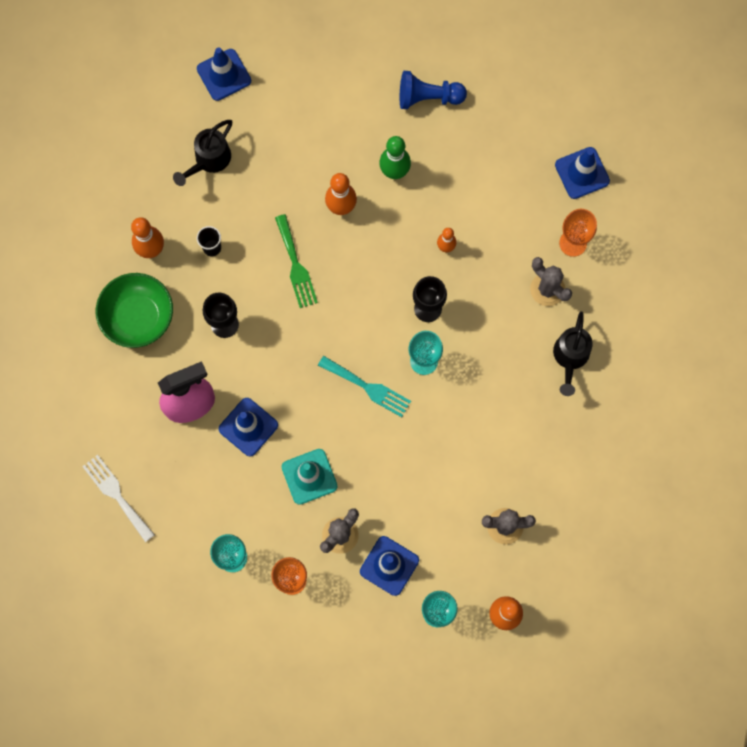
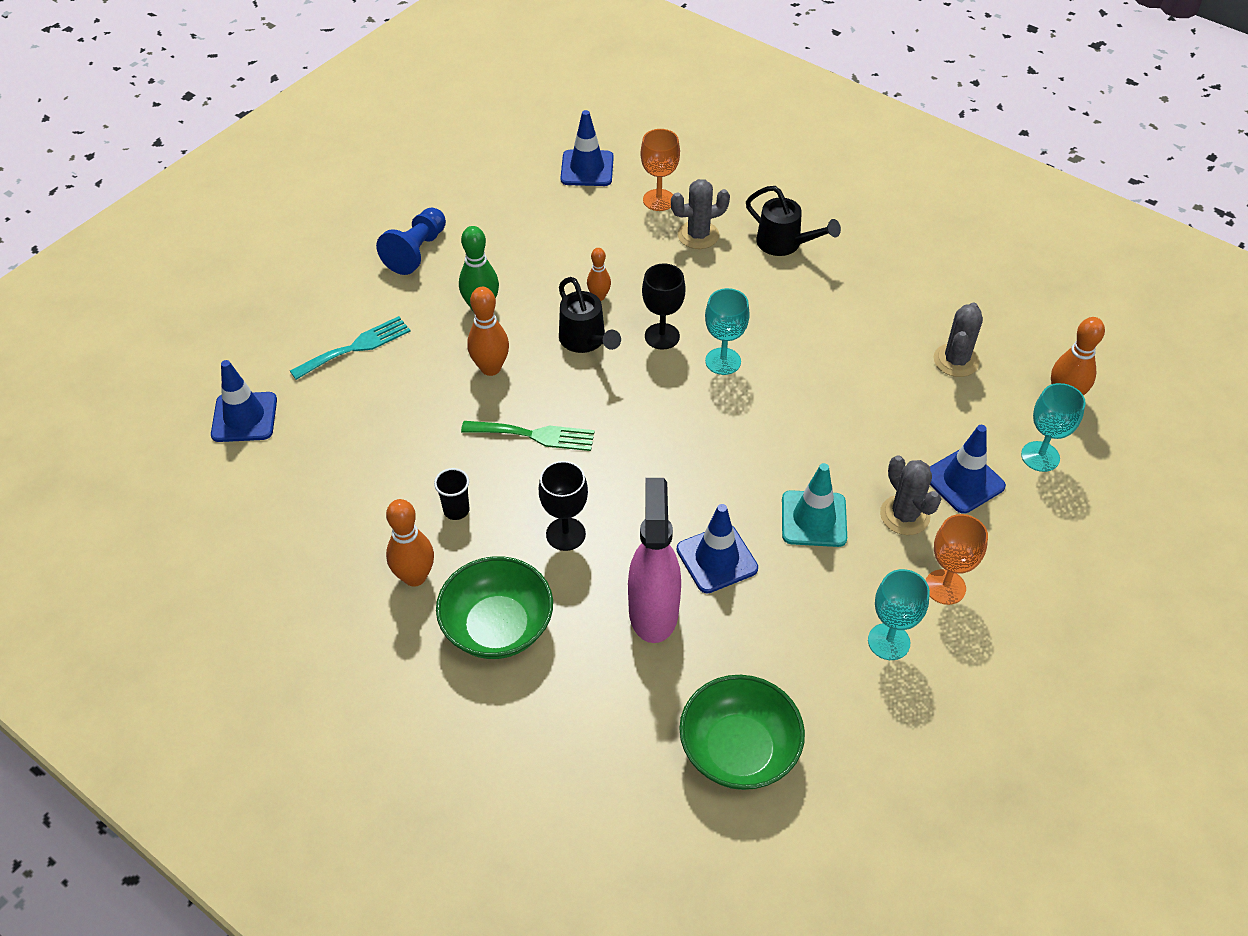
camera: 65 degrees left, 25 degrees down
(116, 495) = (739, 750): white fork -> green bowl
(209, 160) = (341, 471): black watering can -> black watering can (585, 341)
(368, 387) = (728, 422): turquoise fork -> turquoise fork (356, 347)

